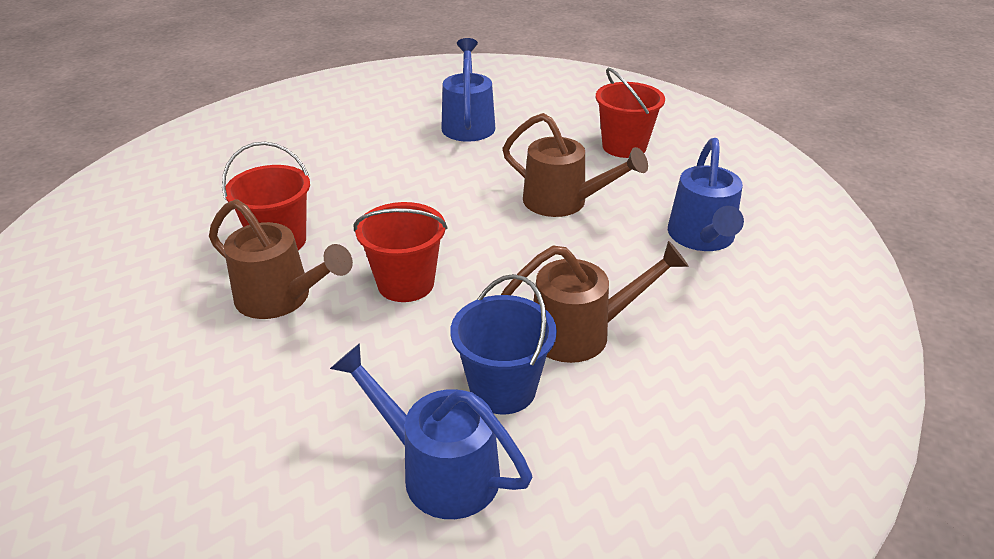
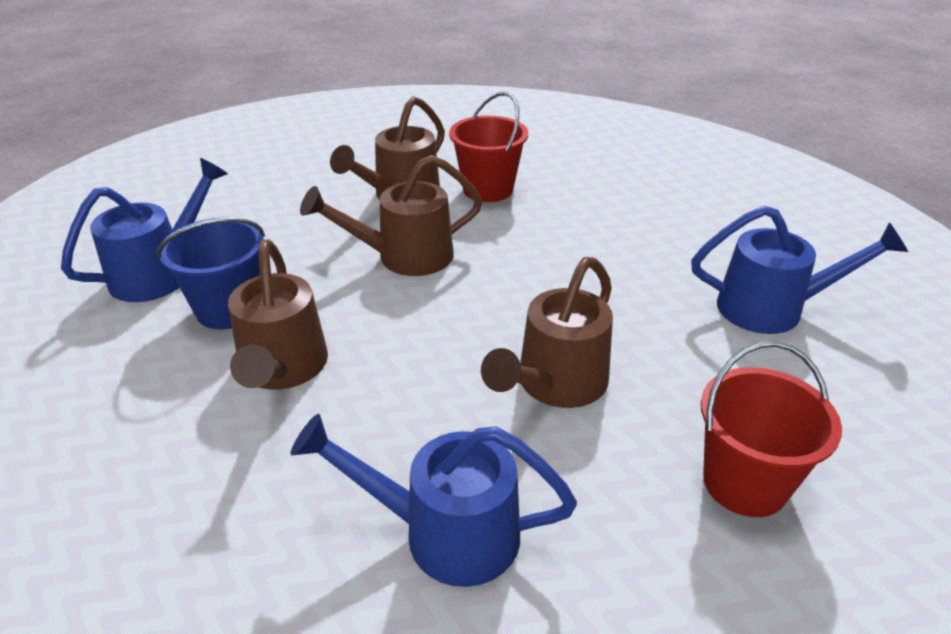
camera: 95 degrees right, 0 degrees up
(406, 284) = (404, 257): red bucket -> brown watering can

